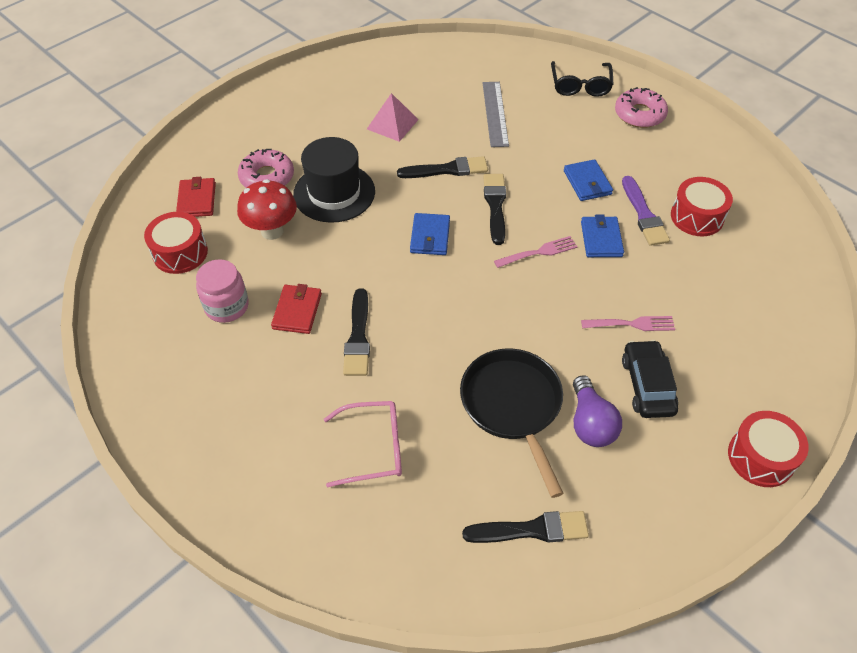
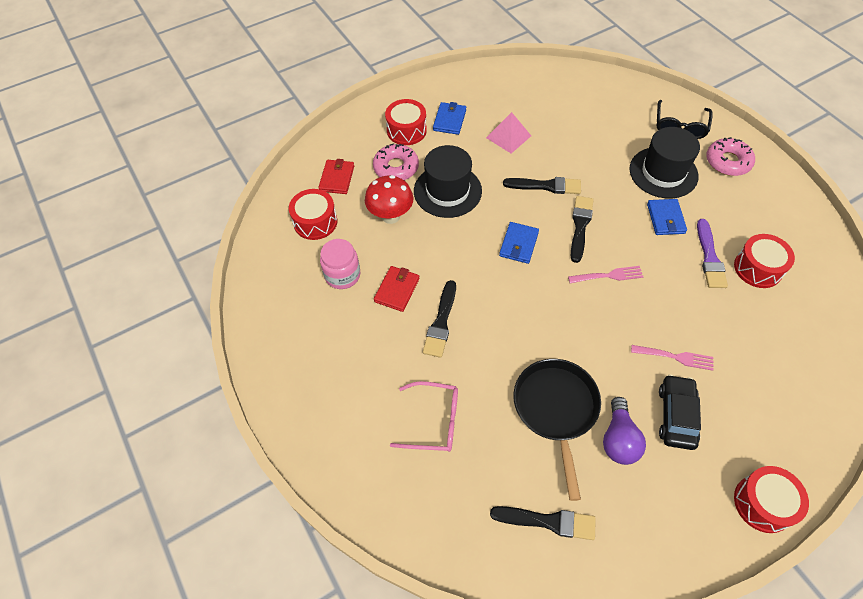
camera: 15 degrees right, 5 degrees up
(271, 135) = (406, 130): none -> red drum
(495, 113) = (598, 141): grey ruler -> none
(573, 135) = (663, 172): none -> black hat
(601, 239) = (666, 273): blue wallet -> blue wallet (449, 120)

